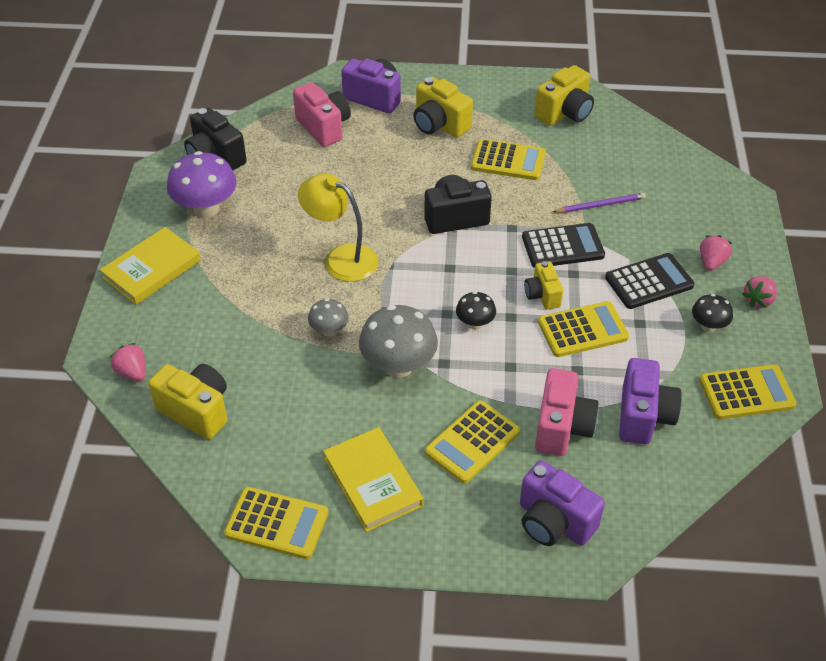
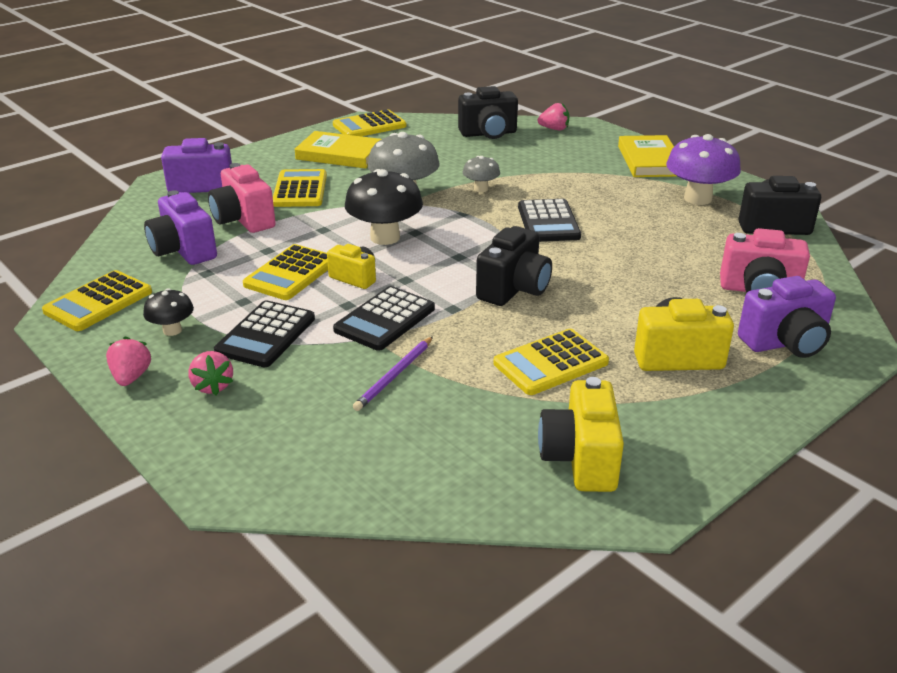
camera: 135 degrees right, 15 degrees down
(196, 411) = (488, 134): yellow camera -> black camera
(341, 258) = (548, 222): yellow lamp -> black calculator
(475, 323) = (385, 237): black mushroom -> black mushroom, size x1.87

